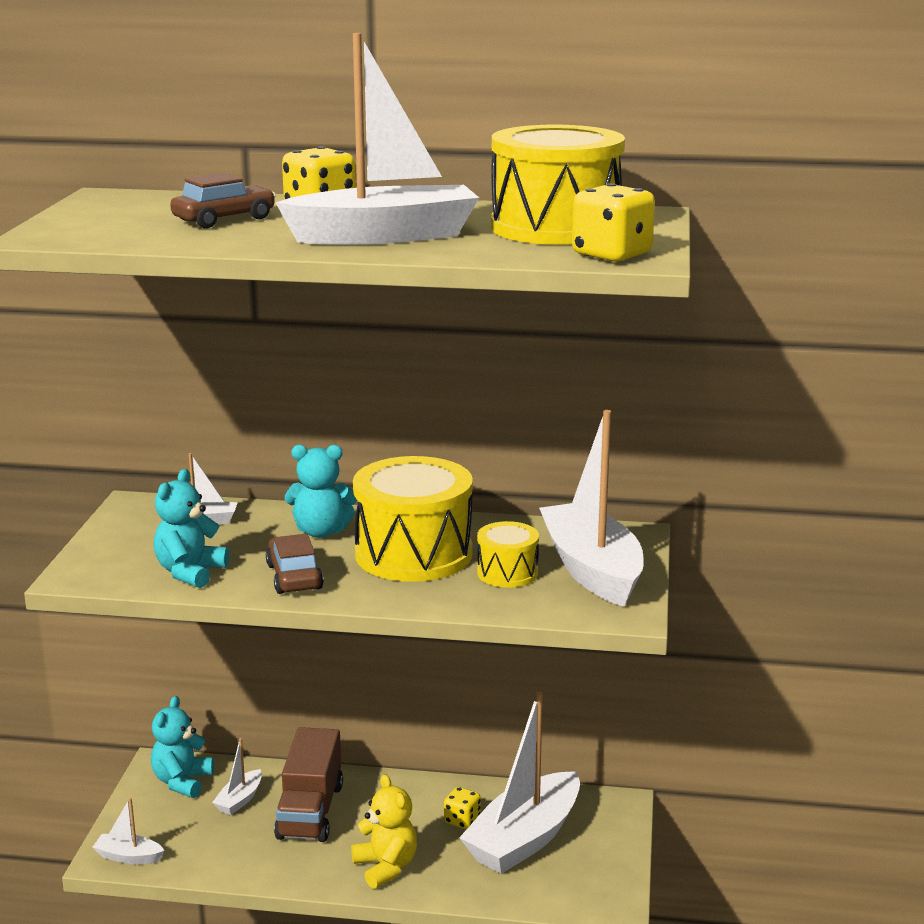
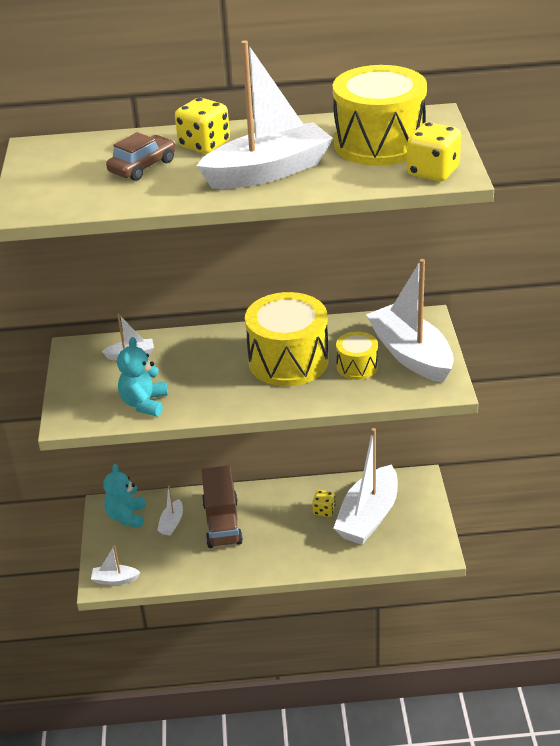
camera: 10 degrees left, 15 degrees up
(294, 577) = (217, 395): brown car -> none
(321, 531) = (217, 351): turquoise teddy bear -> none
(386, 867) = (287, 554): yellow teddy bear -> none

